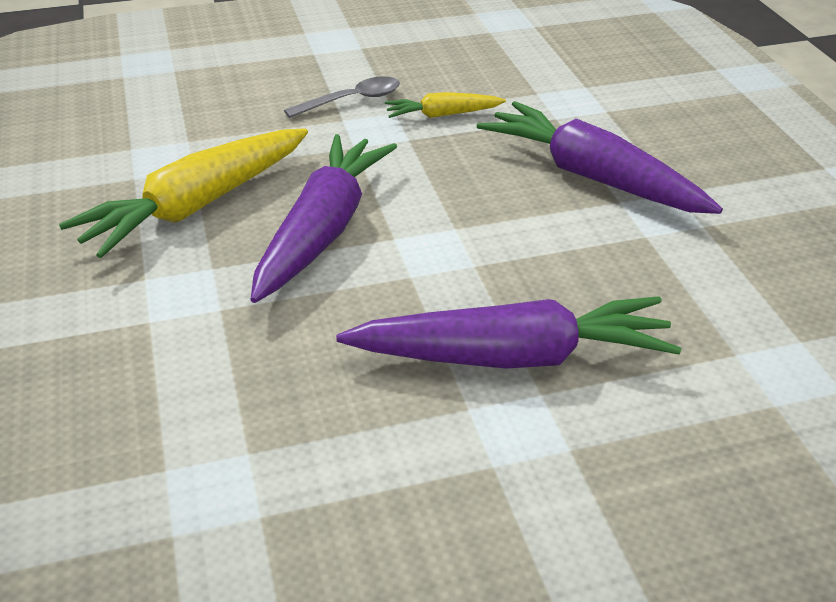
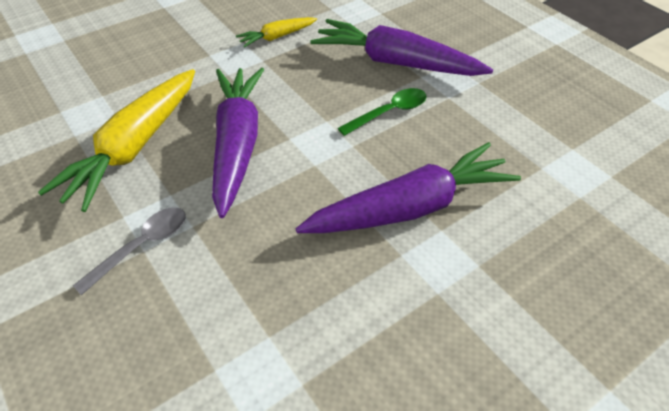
camera: 20 degrees left, 10 degrees up
(352, 100) = (209, 38): grey spoon -> grey spoon (142, 246)
(547, 236) = (389, 112): none -> green spoon

